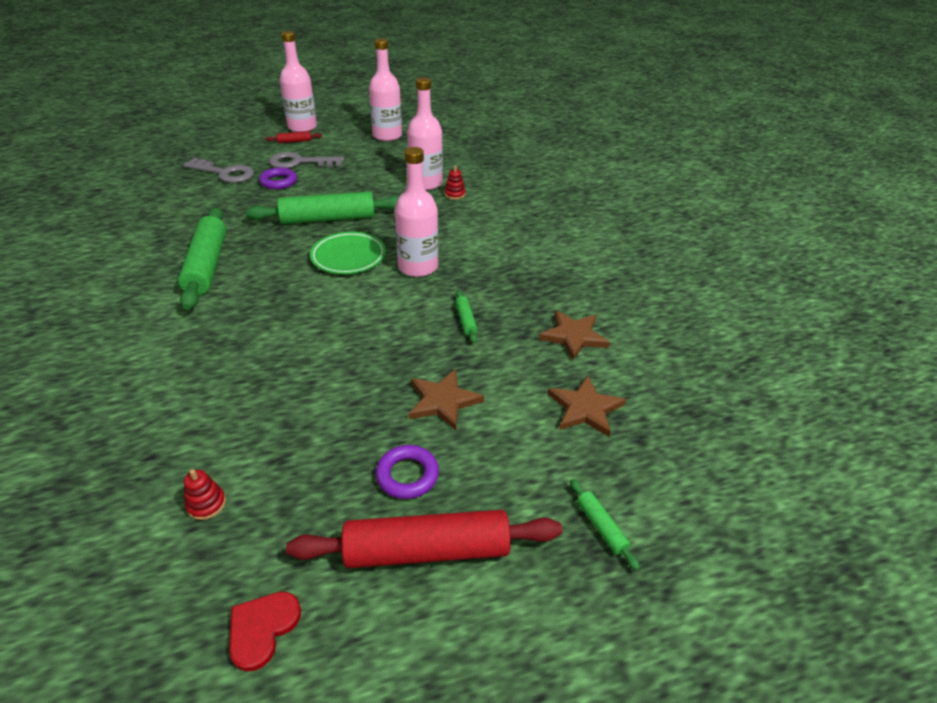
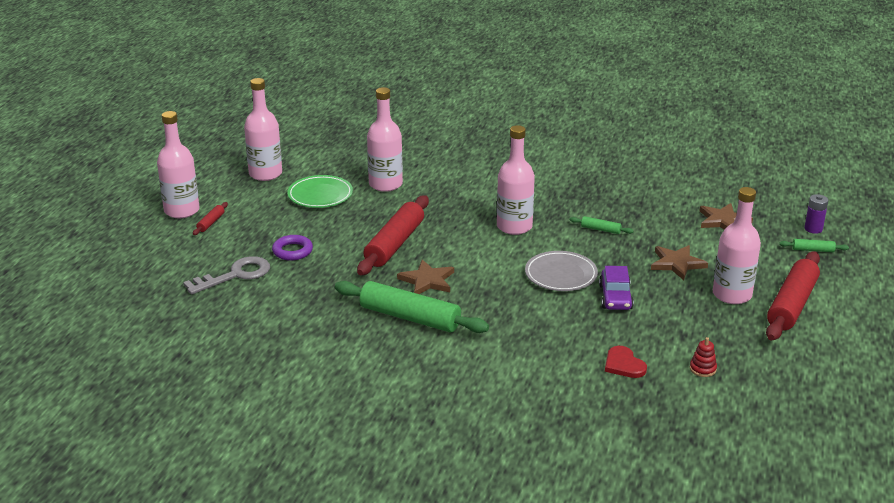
camera: 55 degrees left, 10 degrees down
(262, 629) = (809, 368): red heart -> red heart (623, 364)
(300, 162) = (264, 231): grey key -> none
(328, 219) = (394, 244): green rolling pin -> red rolling pin
(329, 376) = (615, 297): none -> purple car
(348, 256) = (467, 251): green plate -> green plate (320, 195)
(348, 324) = (561, 275): none -> grey plate
(407, 475) = (732, 294): purple ring -> pink bottle
(454, 194) = (420, 178): red stacking toy -> none
(573, 336) = (654, 199): brown star -> brown star (427, 280)
(661, 508) = (813, 229): none -> purple battery

